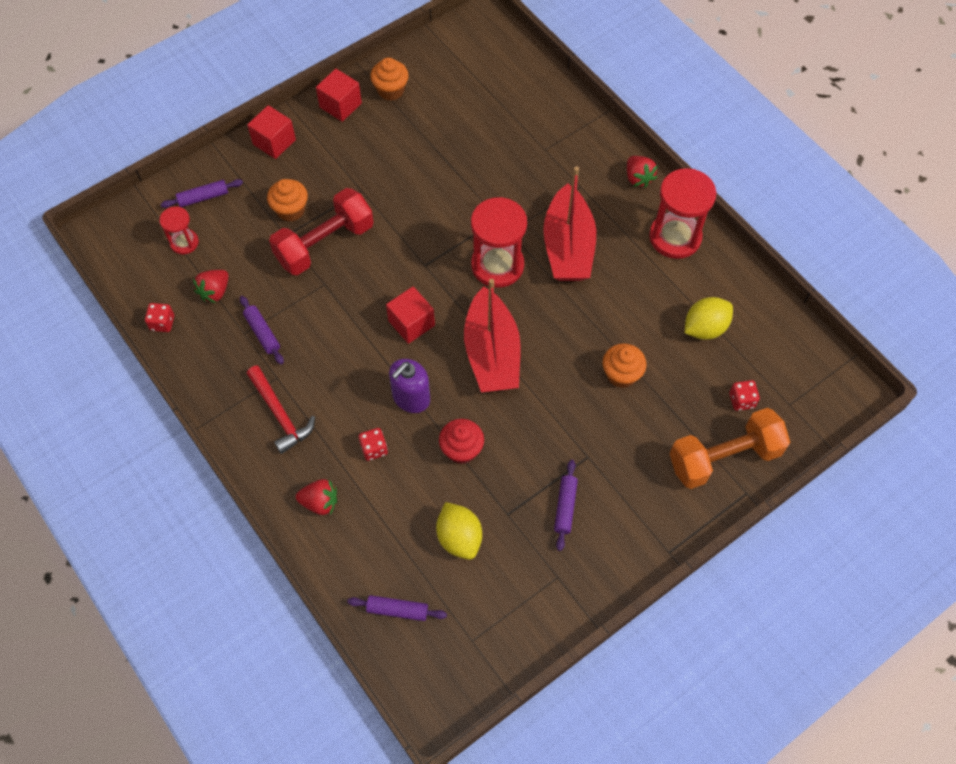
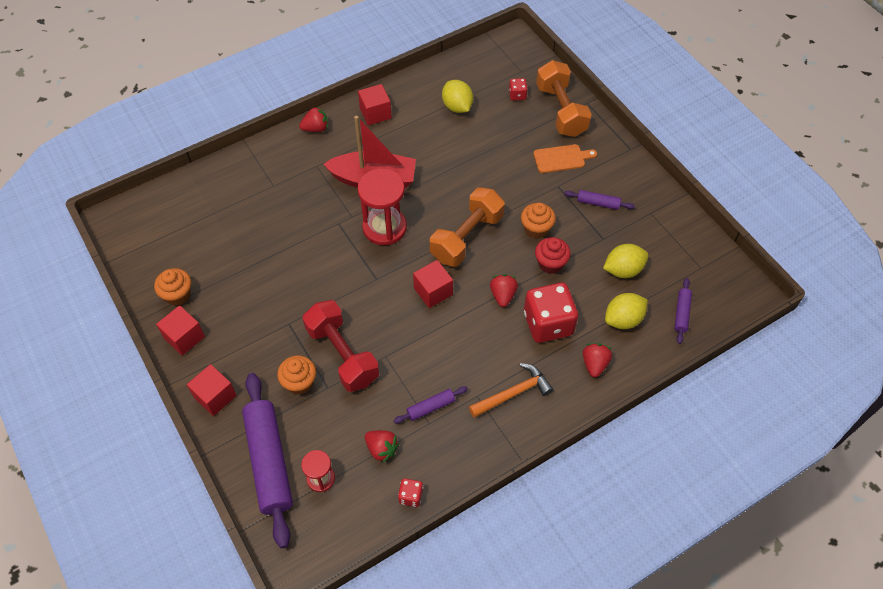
camera: 85 degrees left, 5 degrees down
(203, 197) = (269, 461): purple rolling pin -> purple rolling pin, size x2.21
(280, 414) = (513, 393): red hammer -> orange hammer
(374, 449) = (548, 323): red dice -> red dice, size x2.22
(384, 536) = (623, 319): none -> yellow lemon
(411, 397) = (503, 295): purple soap dispenser -> red strawberry
(492, 353) = (467, 237): red boat -> orange dumbbell
(621, 374) = (492, 159): orange cupcake -> orange cupcake (536, 229)
(636, 460) = (561, 158): none -> orange cutting board
(675, 237) = (375, 113): red hourglass -> red cube

